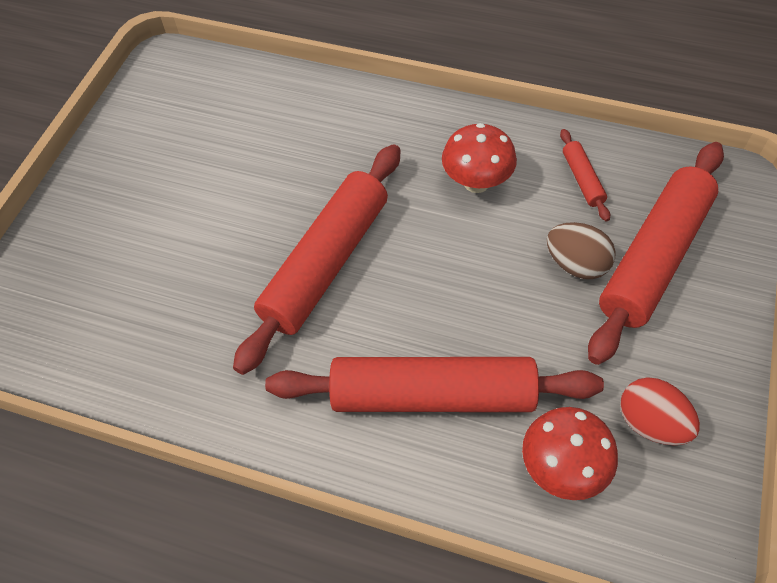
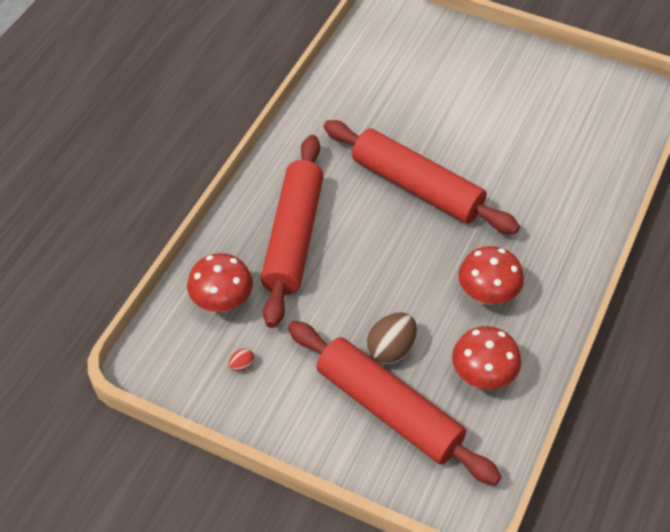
camera: 95 degrees right, 5 degrees down
(582, 179) = (482, 376): red rolling pin -> red mushroom
(651, 423) = (242, 365): red egg -> red egg, size x0.47

